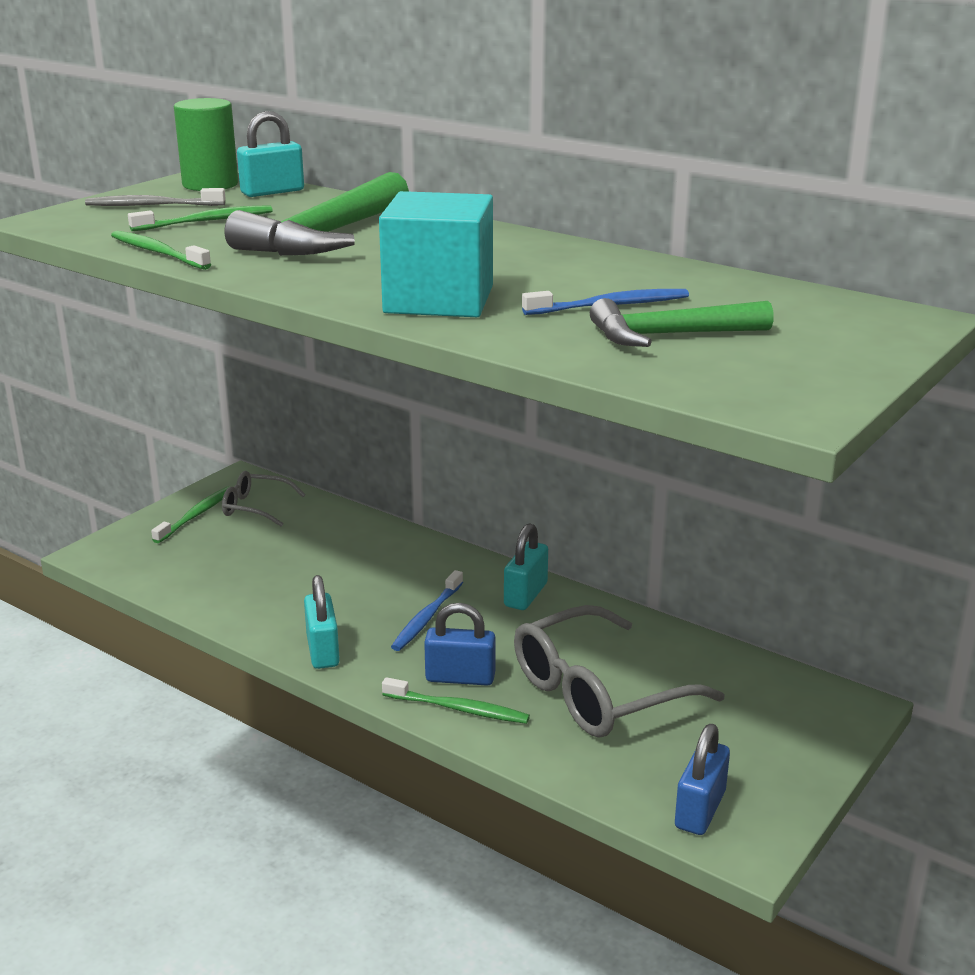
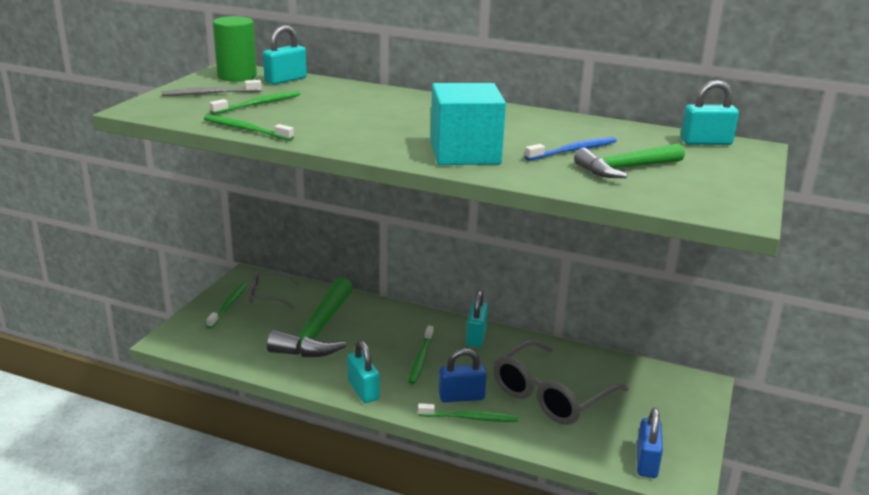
camera: 15 degrees left, 0 degrees up
(325, 237) = (351, 112): green hammer -> green hammer (317, 332)
(426, 618) = (420, 360): blue toothbrush -> green toothbrush
(841, 306) = (706, 142): none -> turquoise padlock

